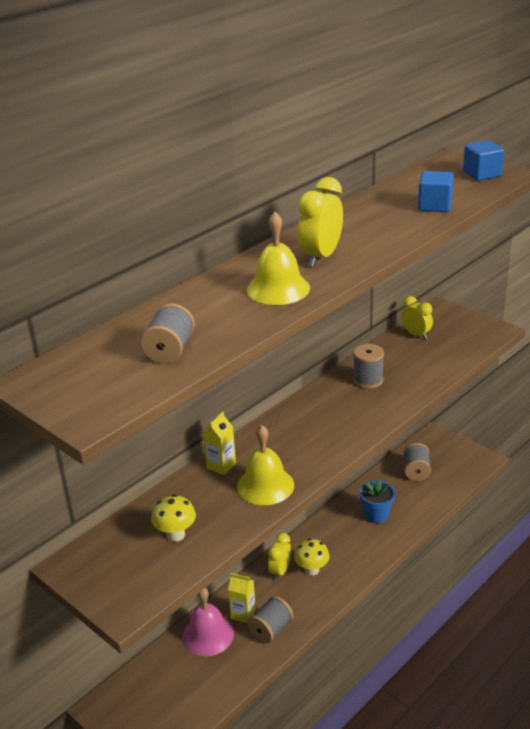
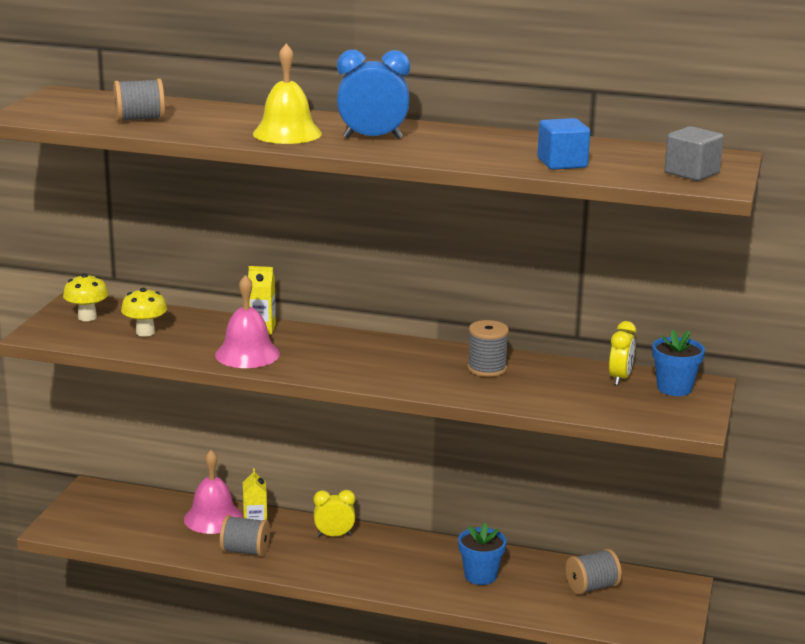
camera: 60 degrees right, 10 degrees down
(265, 485) = (247, 354): yellow bell -> pink bell
(312, 570) = (352, 554): yellow mushroom -> yellow mushroom (87, 317)
(321, 257) = (372, 138): yellow clock -> blue clock
(442, 320) = (674, 388): none -> blue flower pot
(482, 174) = (691, 173): blue cube -> grey cube

